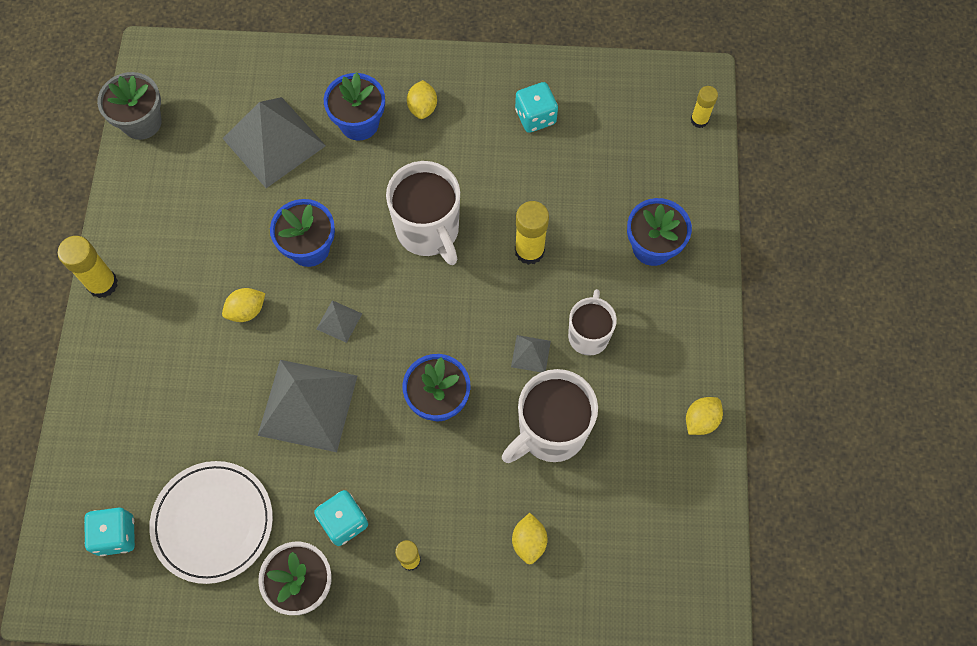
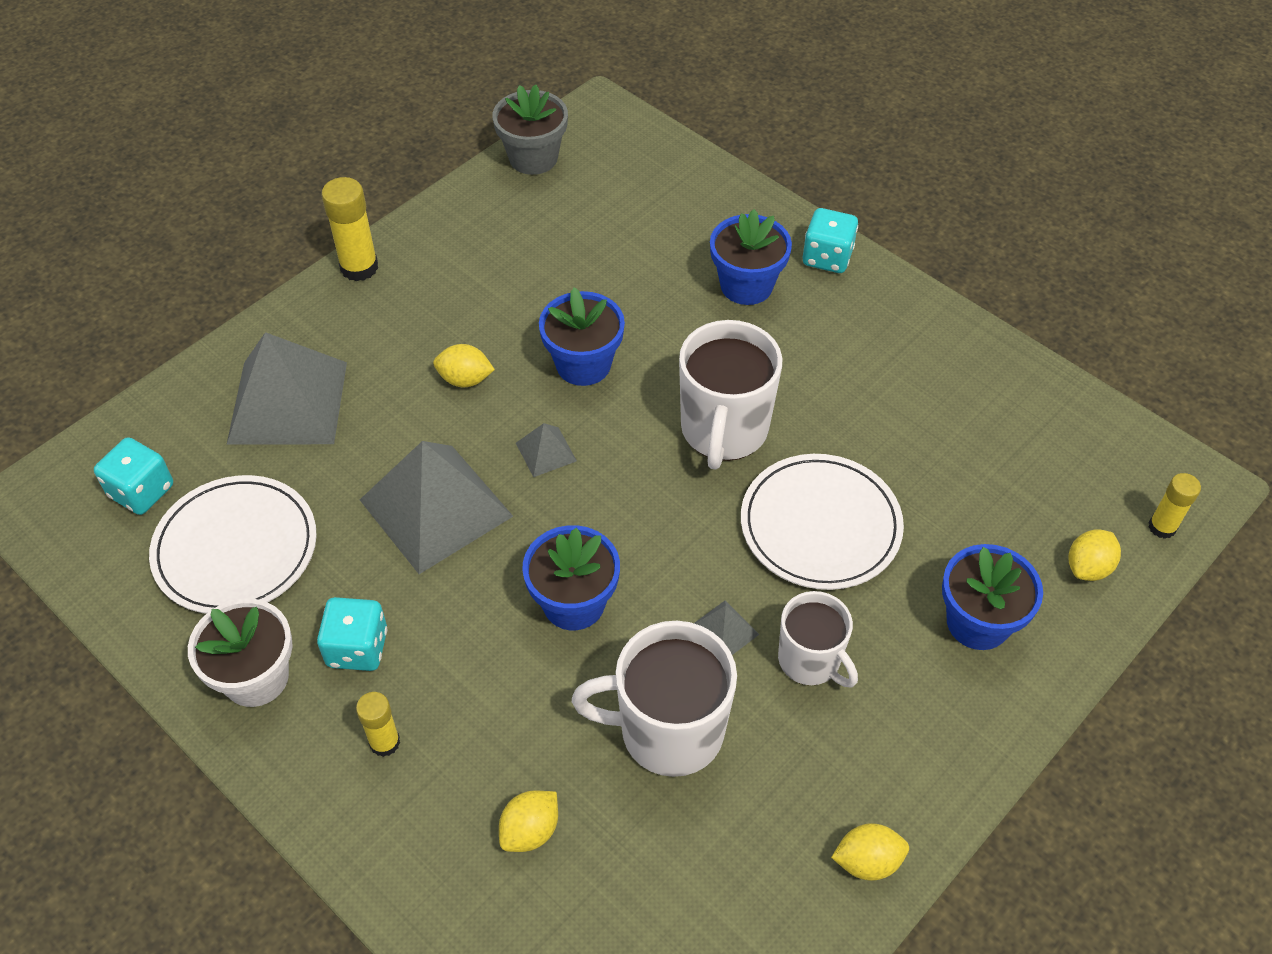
camera: 40 degrees right, 15 degrees down
(273, 142) = (642, 249): grey pyramid -> grey pyramid (287, 402)
(422, 108) = (829, 312): yellow lemon -> yellow lemon (1088, 567)
(529, 251) = (820, 525): yellow glue stick -> white plate
(535, 117) = (952, 398): turquoise dice -> turquoise dice (827, 257)
(588, 335) = (810, 661): white mug -> white mug turned 90 degrees clockwise

